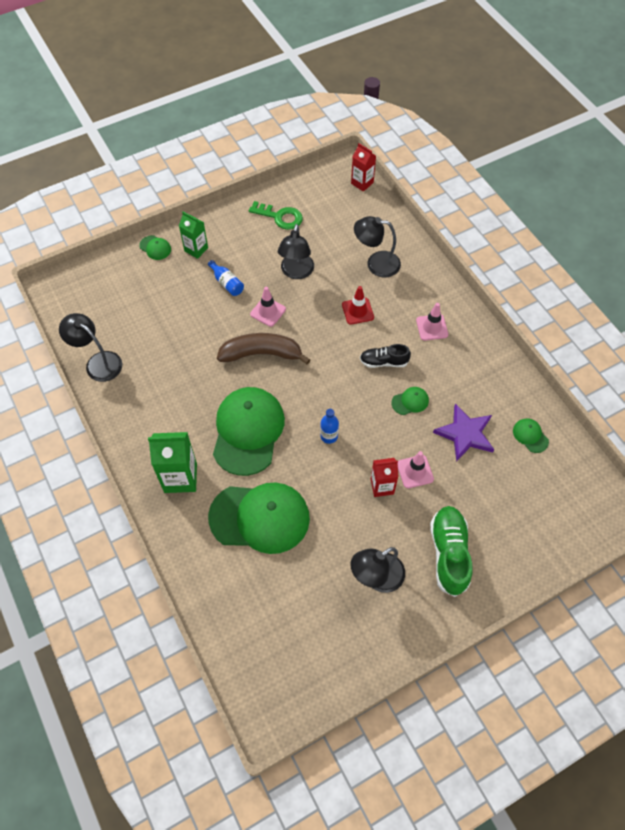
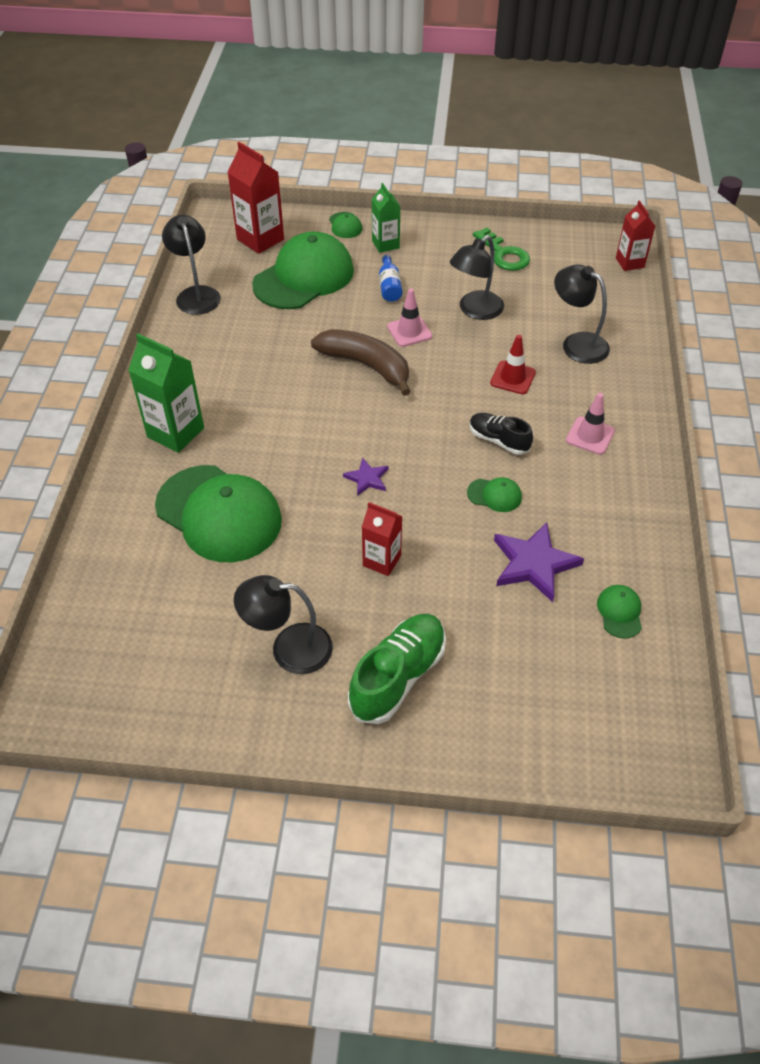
camera: 35 degrees right, 10 degrees down
(104, 291) = (260, 239): none -> red carton
(248, 431) = (284, 428): green cap -> green cap (304, 277)
(329, 436) = (367, 478): blue bottle -> purple star
(415, 471) = (435, 568): pink traffic cone -> none

